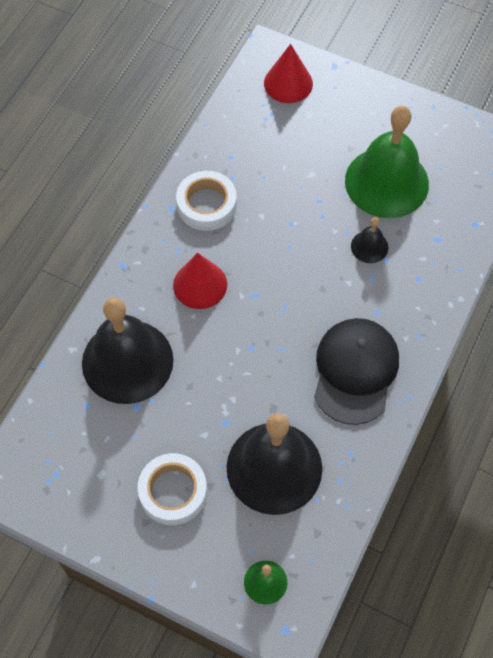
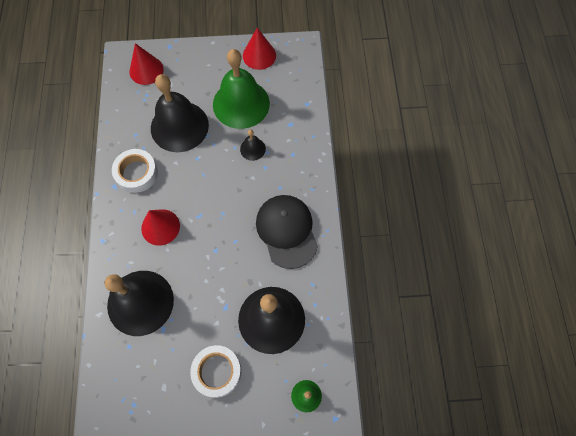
camera: 30 degrees left, 5 degrees up
(291, 173) = (179, 126): none -> black bell
(446, 131) = (259, 55): none -> red cone

